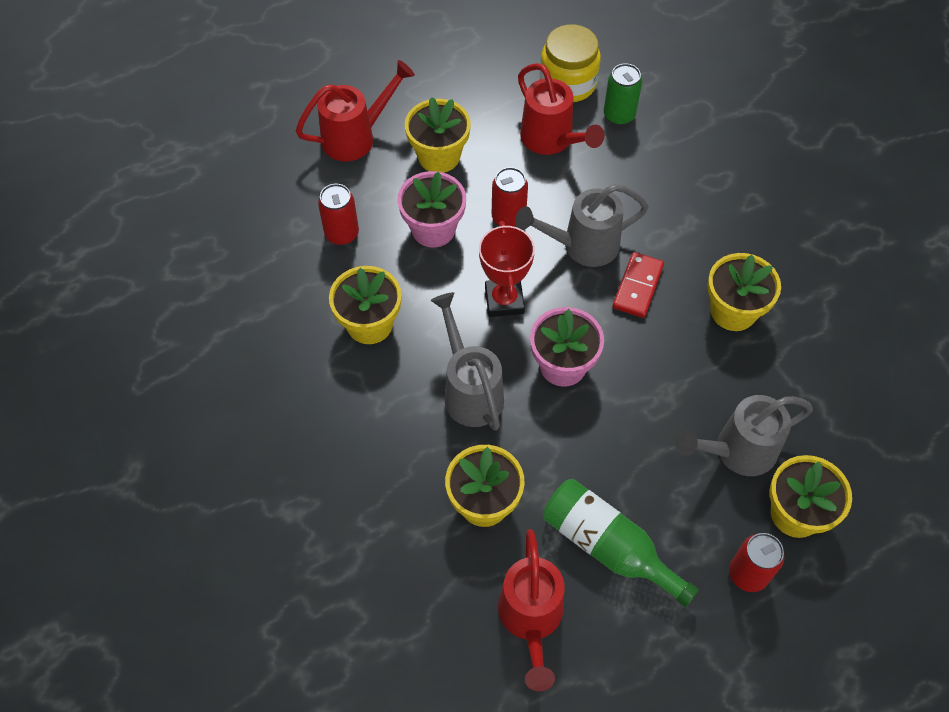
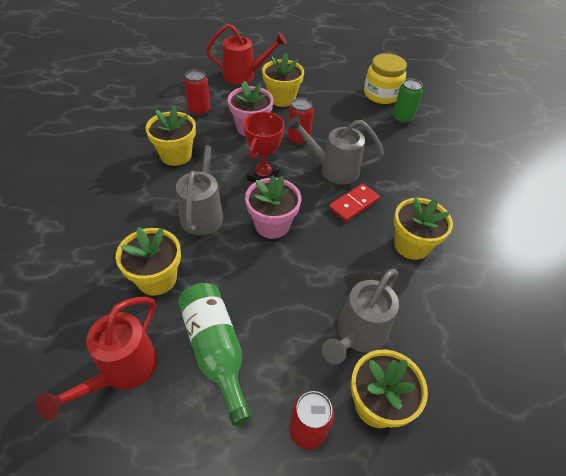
camera: 25 degrees right, 10 degrees down
(551, 140) = (352, 115): red watering can -> none
(737, 451) = (358, 334): grey watering can -> grey watering can turned 60 degrees counterclockwise

